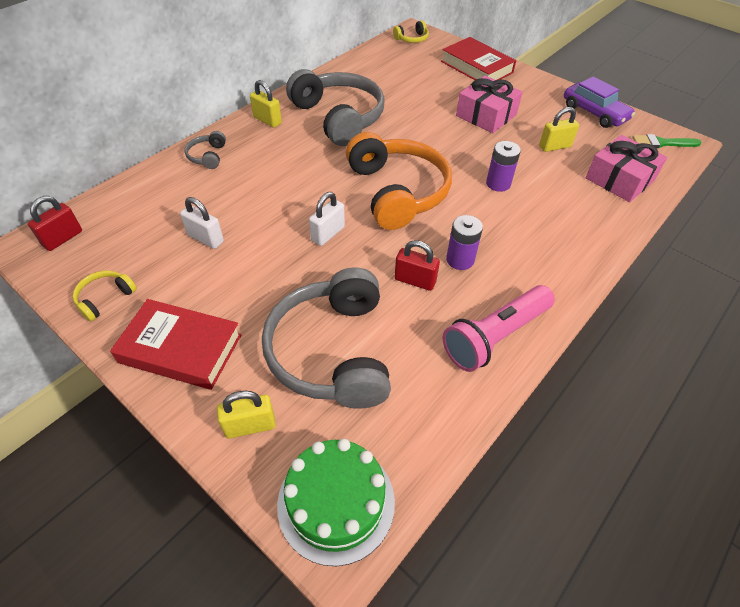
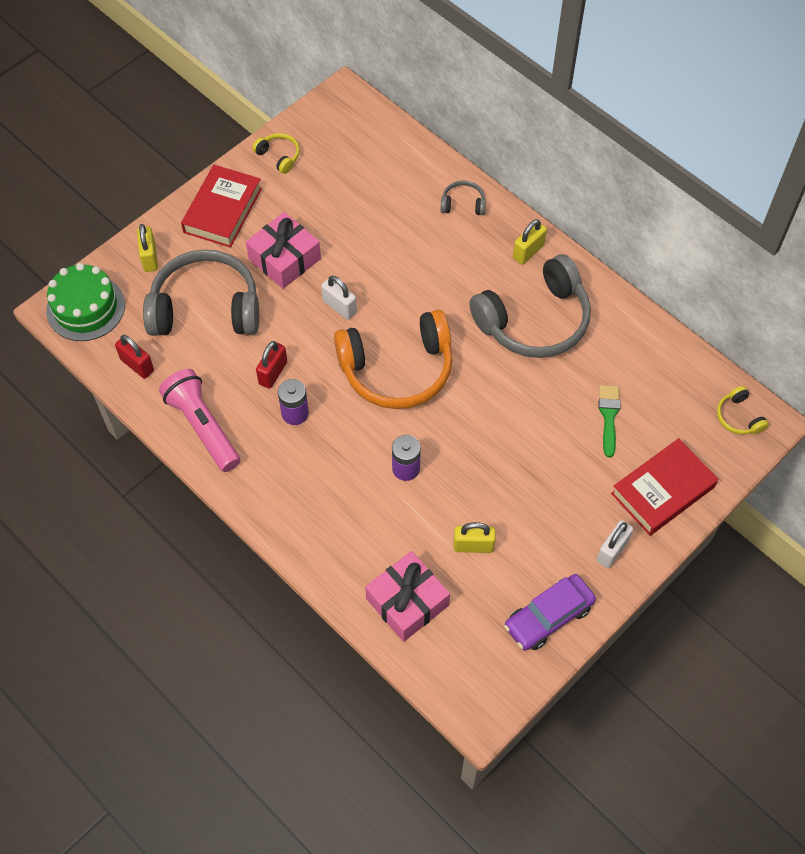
camera: 95 degrees right, 10 degrees up
(63, 238) = (350, 116): red padlock -> red padlock (137, 365)
(205, 238) = (341, 214): white padlock -> white padlock (612, 550)
(486, 115) = (541, 481): pink gift -> pink gift (284, 259)
(554, 146) = (473, 546): yellow padlock -> yellow padlock turned 75 degrees counterclockwise
(661, 143) = (478, 680): green brush -> green brush (609, 416)

